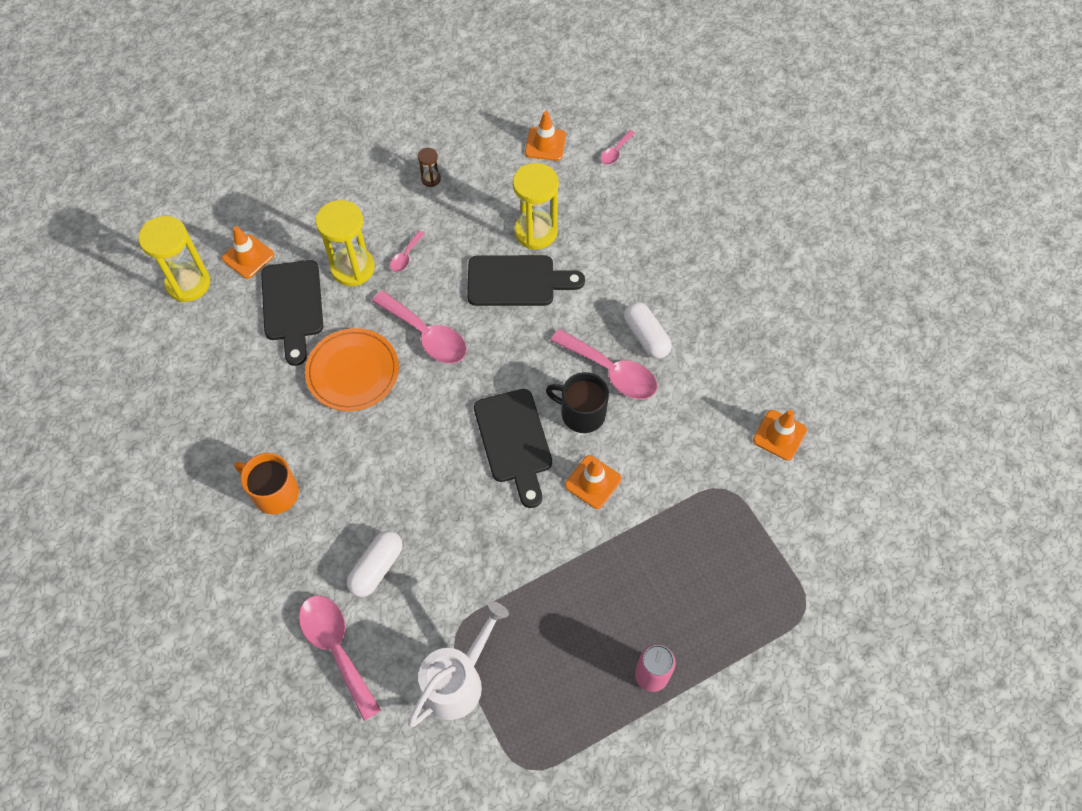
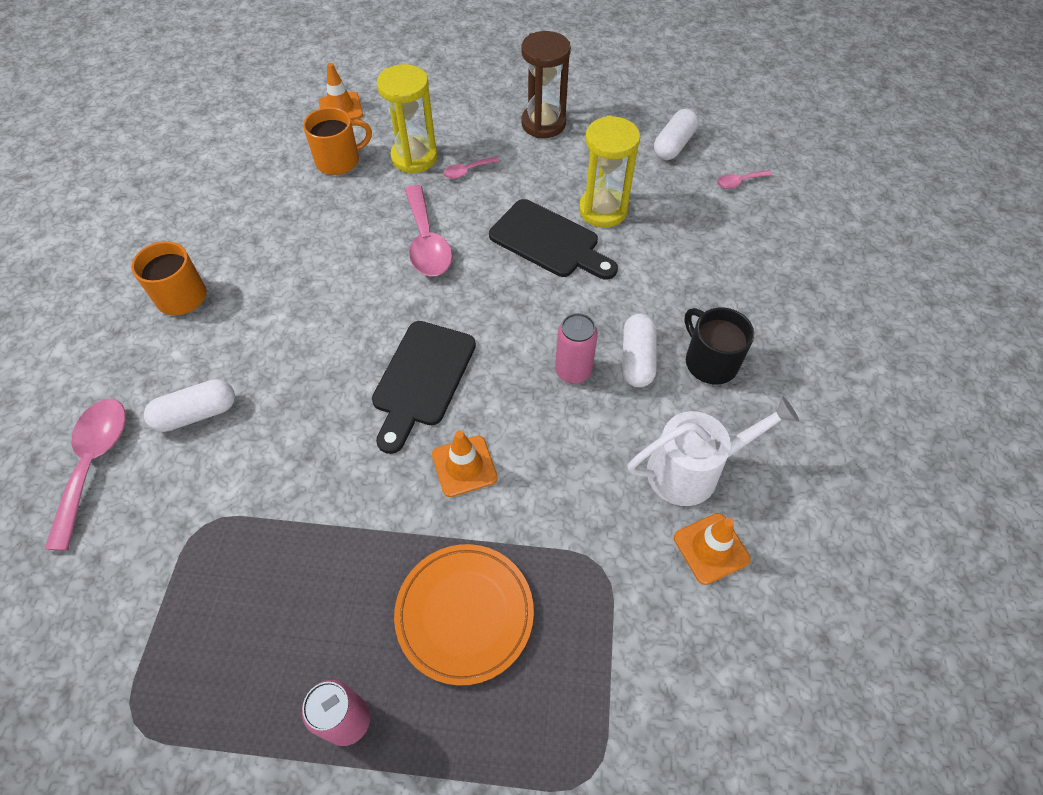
camera: 35 degrees right, 5 degrees down
(188, 283) = (278, 105): yellow hourglass -> none
(292, 306) = (339, 161): black cutting board -> orange mug
(353, 372) = (337, 237): orange plate -> orange plate (464, 614)
(431, 179) = (543, 124): brown hourglass -> brown hourglass, size x2.15
(457, 681) = (160, 574): white watering can -> white watering can (692, 470)
(545, 144) = (673, 145): orange traffic cone -> white capsule
(581, 413) = (510, 392): black mug -> black mug (710, 362)
(611, 371) = (573, 371): pink spoon -> pink can

